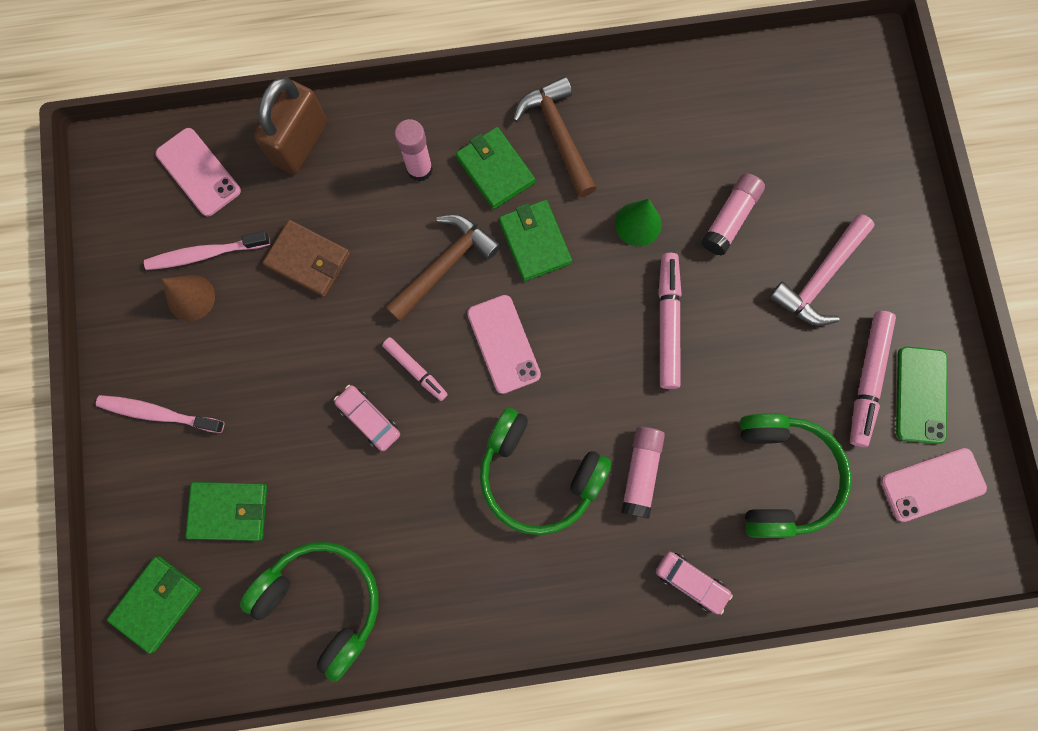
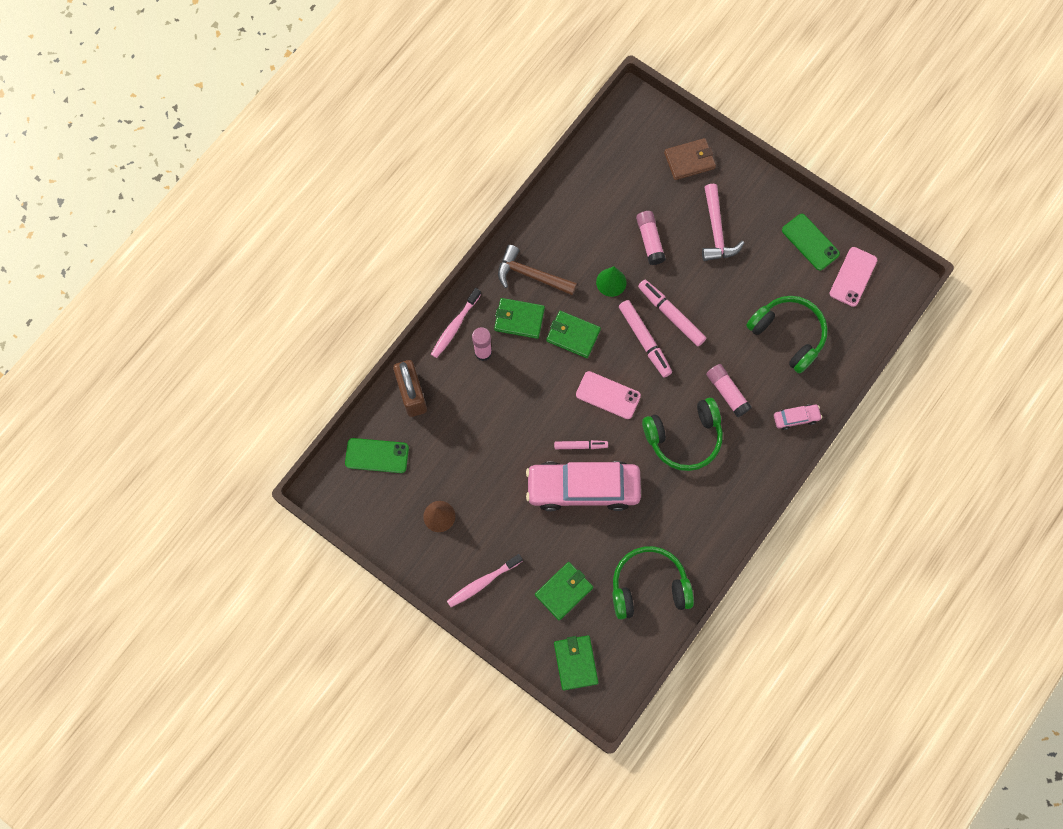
camera: 45 degrees left, 5 degrees down
(198, 172) = (377, 455): pink phone -> green phone
(205, 254) = (423, 490): pink toothbrush -> pink toothbrush (454, 326)
(308, 260) = (476, 445): brown wallet -> brown wallet (689, 160)
(369, 419) = (583, 488): pink car -> pink car, size x2.39
(445, 265) = (543, 385): brown hammer -> none
(867, 379) = (781, 257): pink marker -> pink marker (644, 340)

